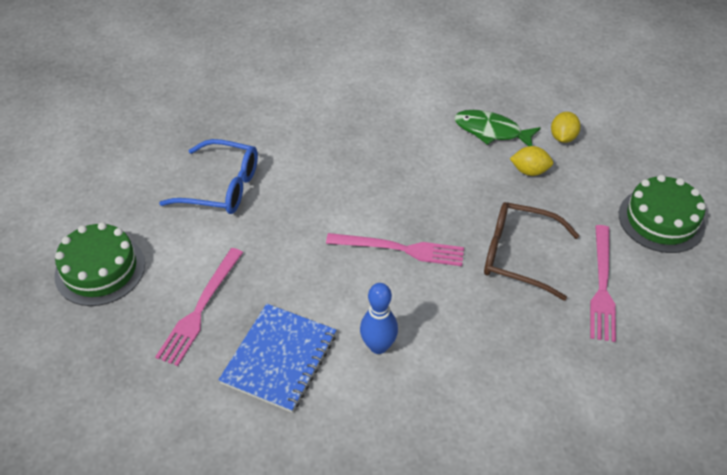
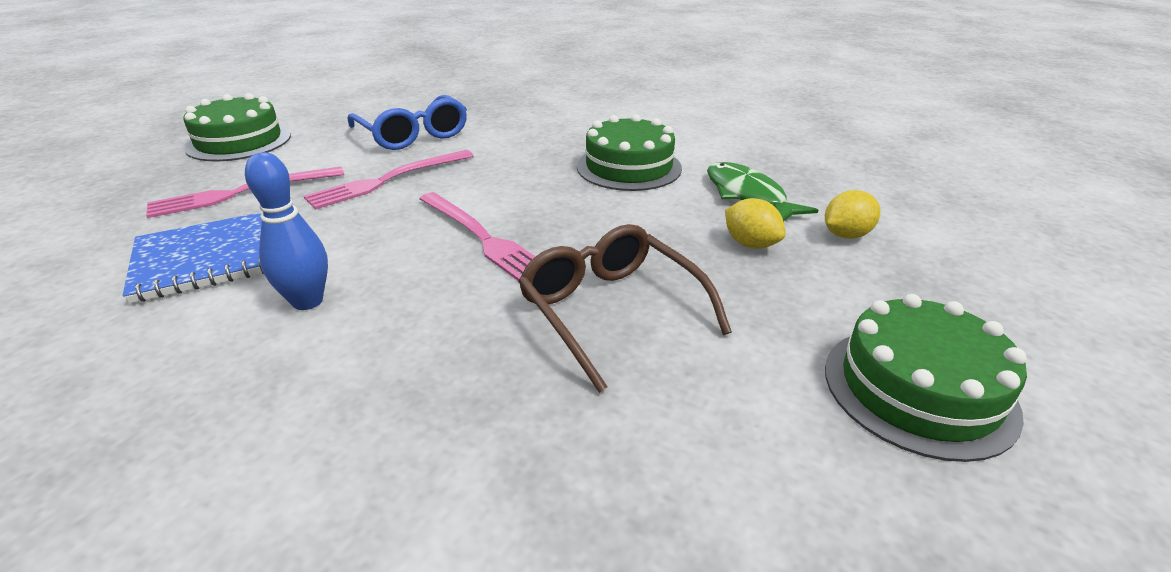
camera: 40 degrees right, 15 degrees down
(403, 141) = (629, 167): none -> green cake
(602, 286) = (690, 413): pink fork -> pink fork (388, 180)

